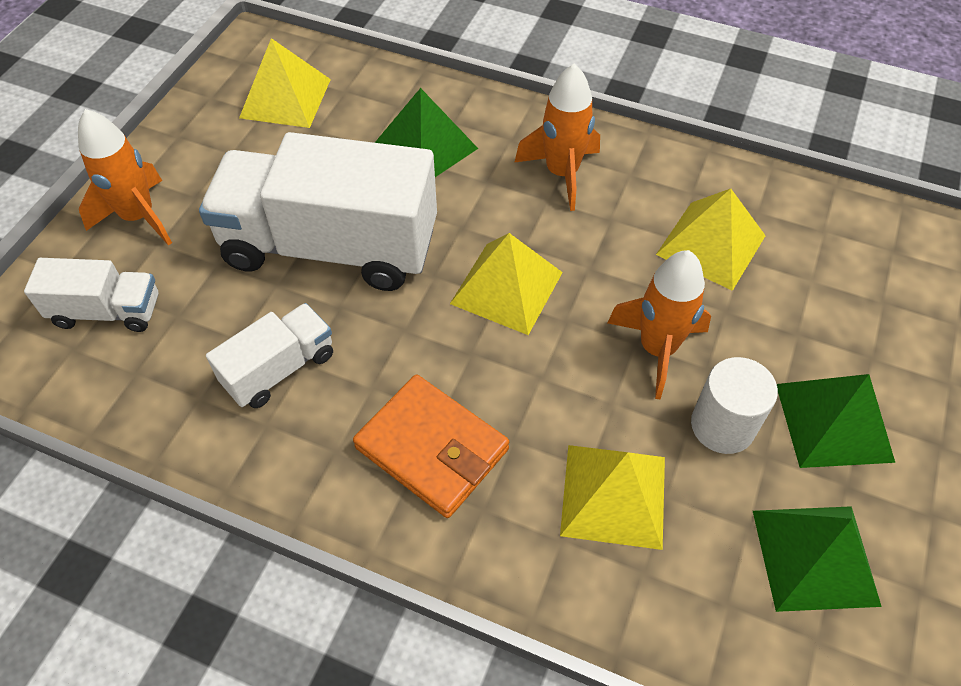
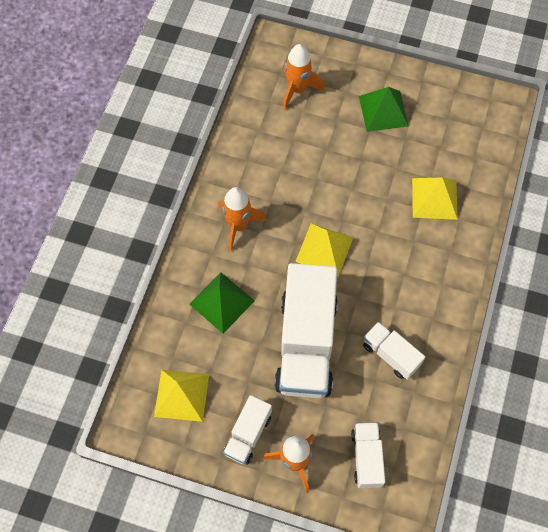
camera: 95 degrees left, 10 degrees up
(201, 166) = (248, 434): none -> white truck
(432, 448) = (424, 275): orange wallet -> none
(657, 349) = (353, 179): orange rocket -> orange rocket (297, 89)
(710, 244) = (284, 153): yellow pyramid -> none
(722, 426) = (392, 154): white cylinder -> none
(815, 557) = (448, 125): green pyramid -> none

